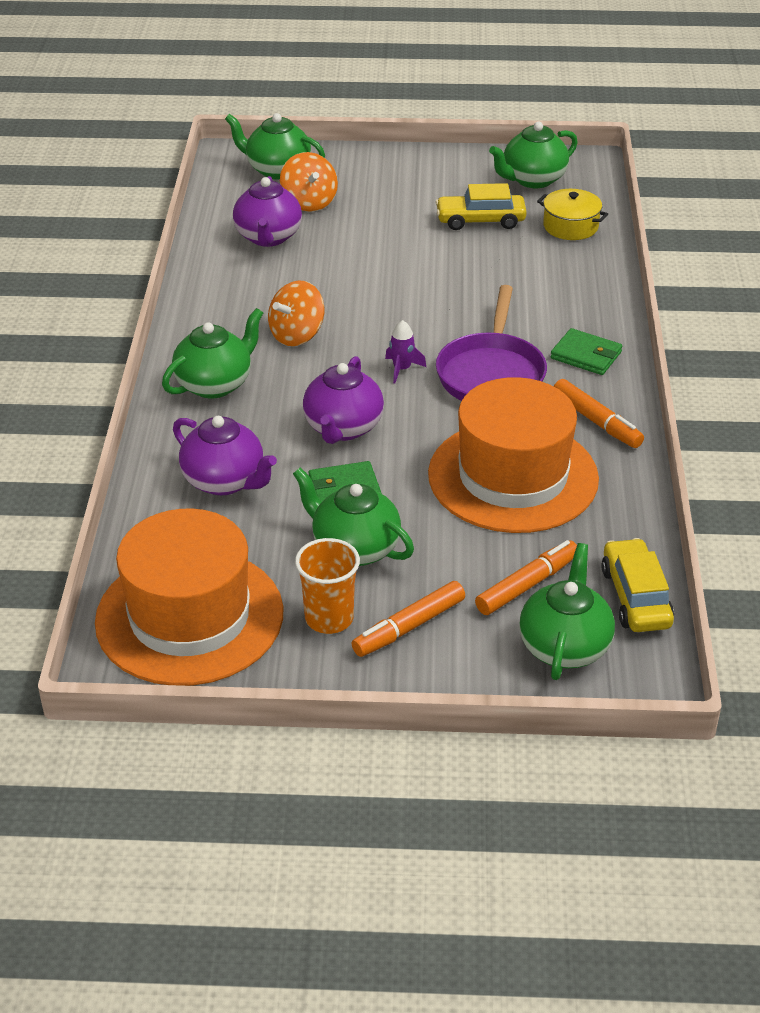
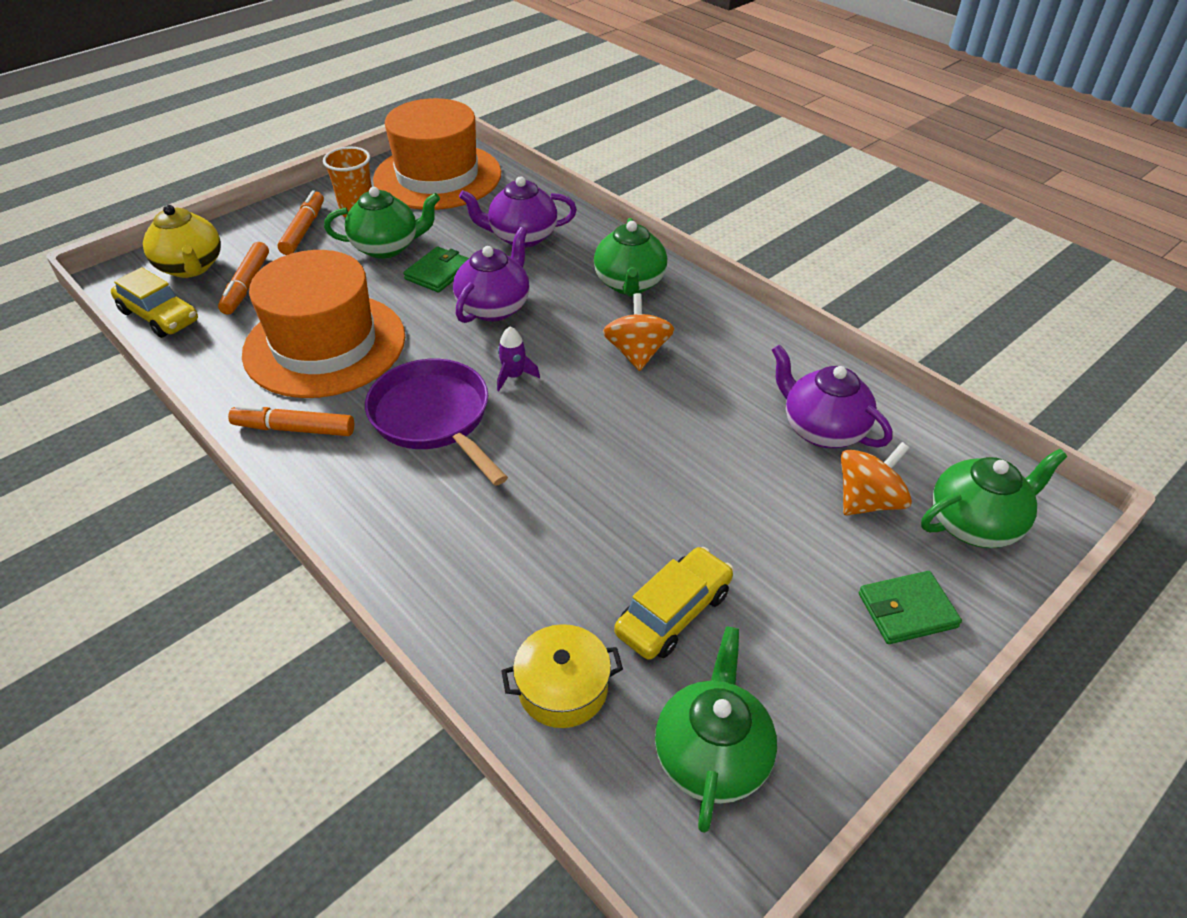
camera: 135 degrees right, 5 degrees up
(309, 202) = (868, 501): orange spinning top -> orange spinning top turned 120 degrees clockwise
(343, 428) = (494, 307): purple teapot -> purple teapot turned 60 degrees clockwise
(565, 646) = (191, 267): green teapot -> yellow teapot
(586, 355) = (364, 493): green wallet -> green wallet (907, 610)

